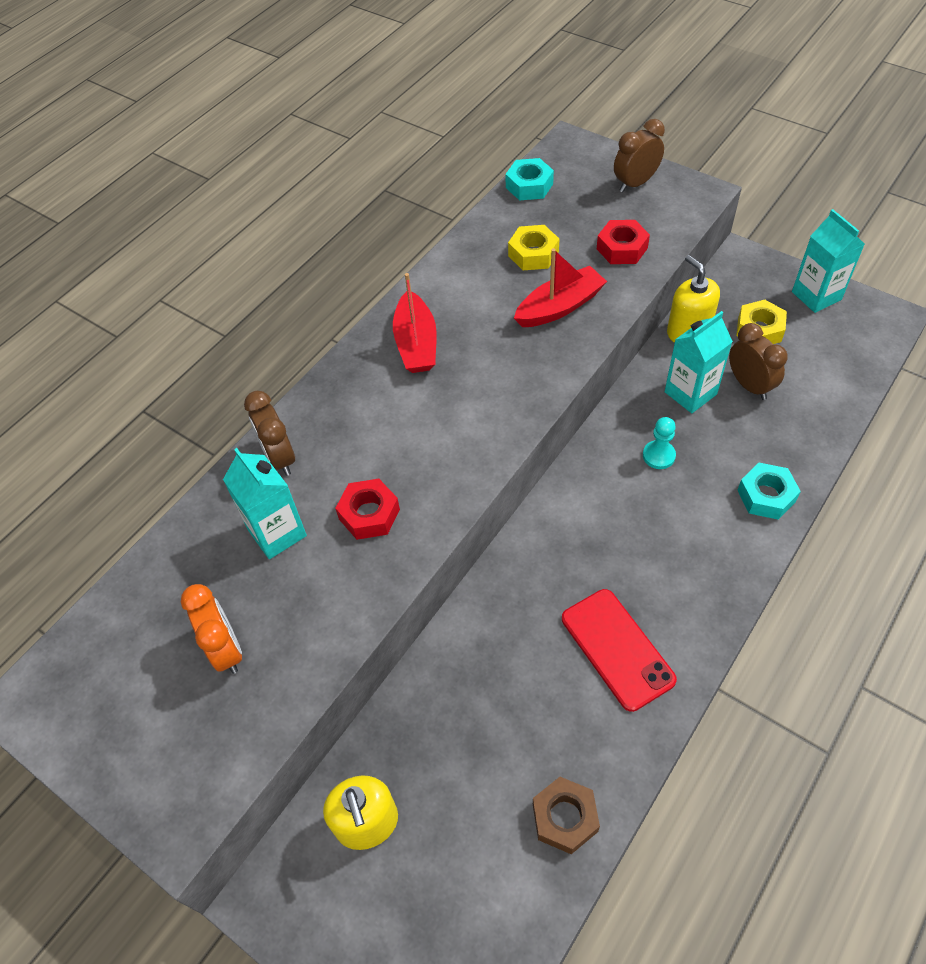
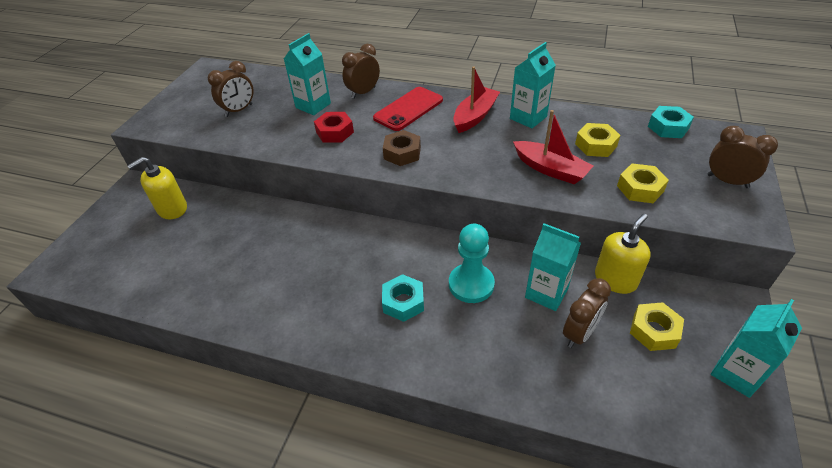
camera: 70 degrees right, 10 degrees down
(226, 649) = (239, 110): orange clock -> brown clock
(416, 343) = (475, 116): red boat -> red boat turned 150 degrees clockwise
(448, 293) = (528, 118): none -> turquoise carton
(564, 817) = (174, 291): brown nut -> brown nut (402, 153)
(617, 649) = (295, 293): red phone -> red phone (408, 109)
(622, 248) = (640, 189): red nut -> yellow nut
(658, 455) = (471, 284): turquoise pawn -> turquoise pawn, size x1.70
(766, 496) = (461, 364): turquoise nut -> turquoise nut (403, 302)

